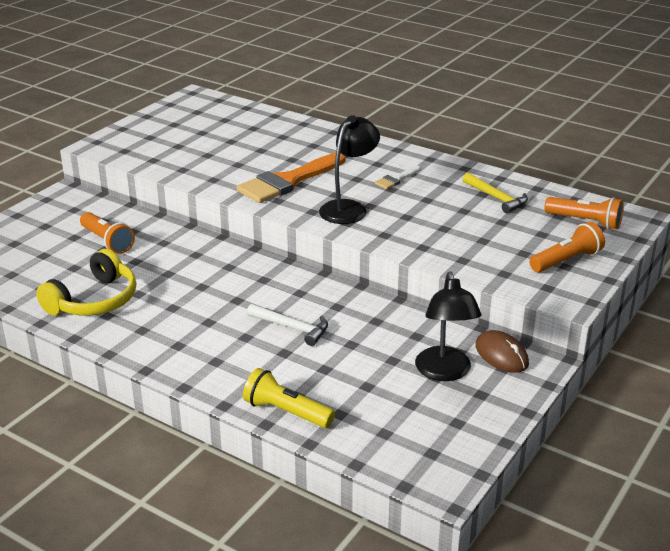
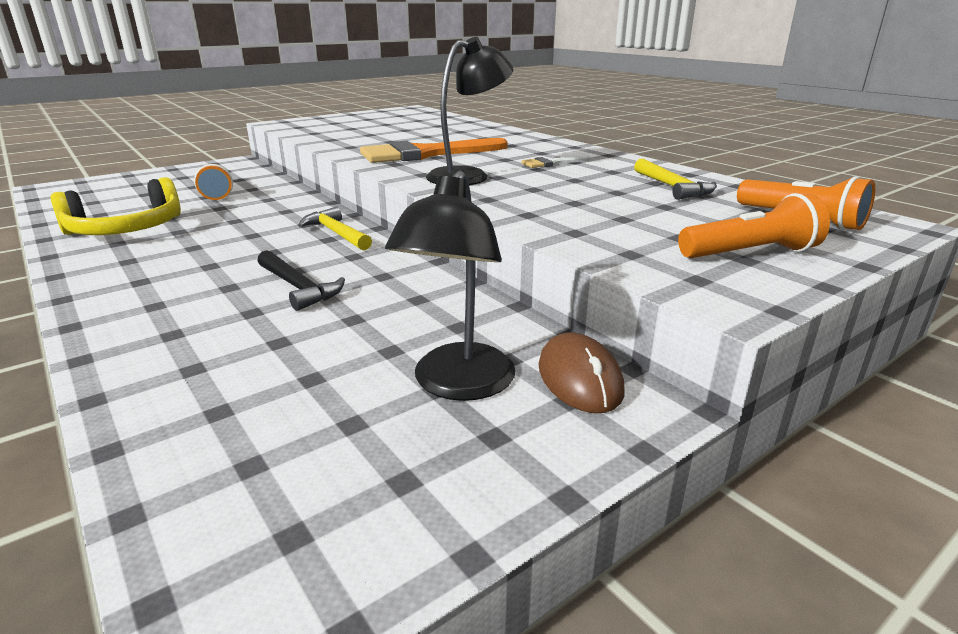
camera: 20 degrees right, 5 degrees down
(264, 272) = (336, 233): none -> yellow hammer
(286, 412) = (145, 389): yellow flashlight -> none
(292, 327) = (298, 287): white hammer -> black hammer

